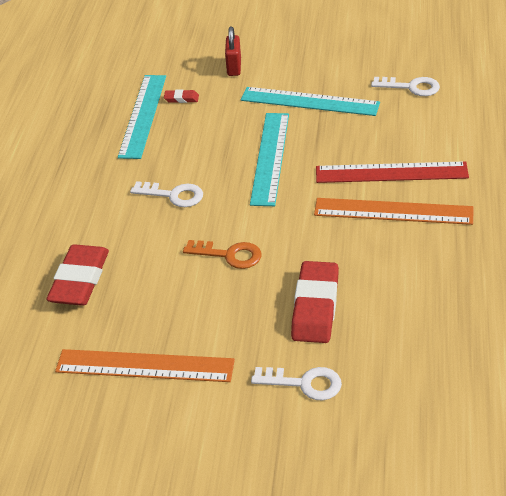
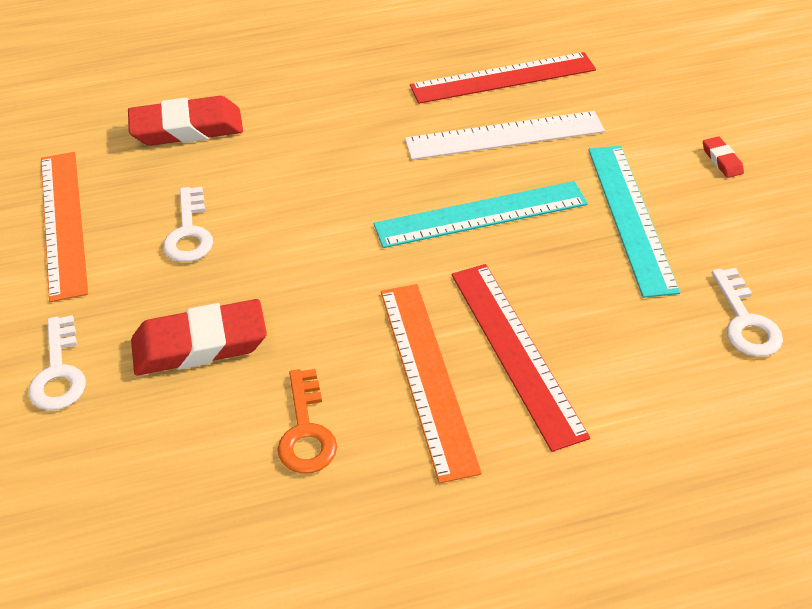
camera: 65 degrees right, 5 degrees up
(143, 115) = (503, 78): turquoise ruler -> red ruler
(173, 195) = (363, 152): white key -> white key (189, 232)
(181, 98) = (558, 98): red eraser -> red eraser (722, 160)
(202, 130) = (504, 135): none -> white ruler
(229, 255) = (271, 234): orange key -> orange key (306, 431)
(234, 67) = (658, 122): red padlock -> none

